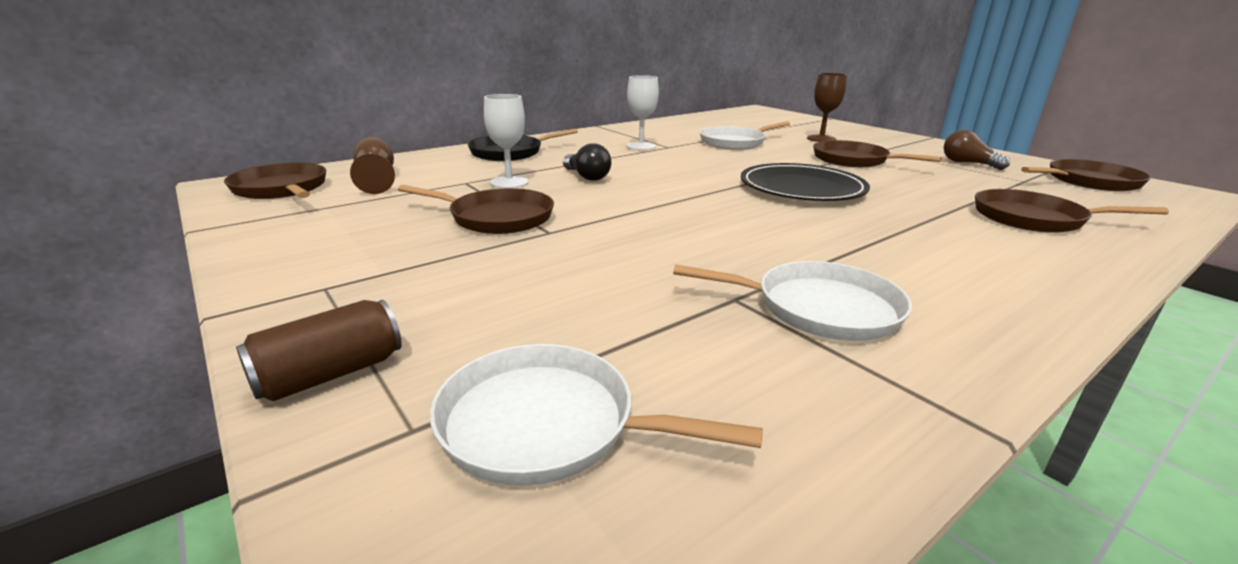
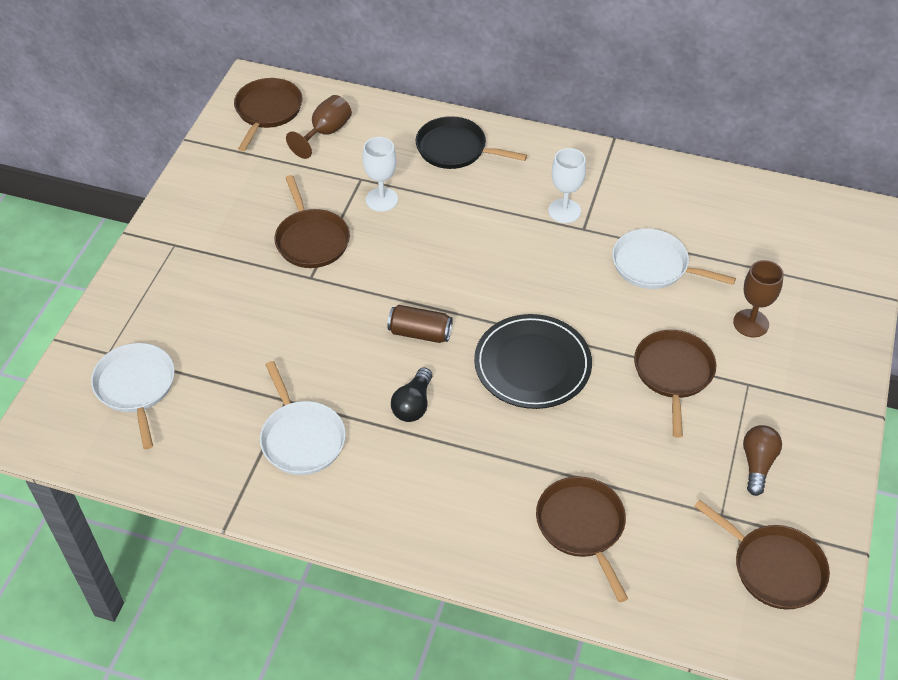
camera: 55 degrees right, 25 degrees up
(330, 374) = (119, 305): brown can -> brown can (420, 333)
(587, 177) = (436, 230): black light bulb -> black light bulb (413, 404)

